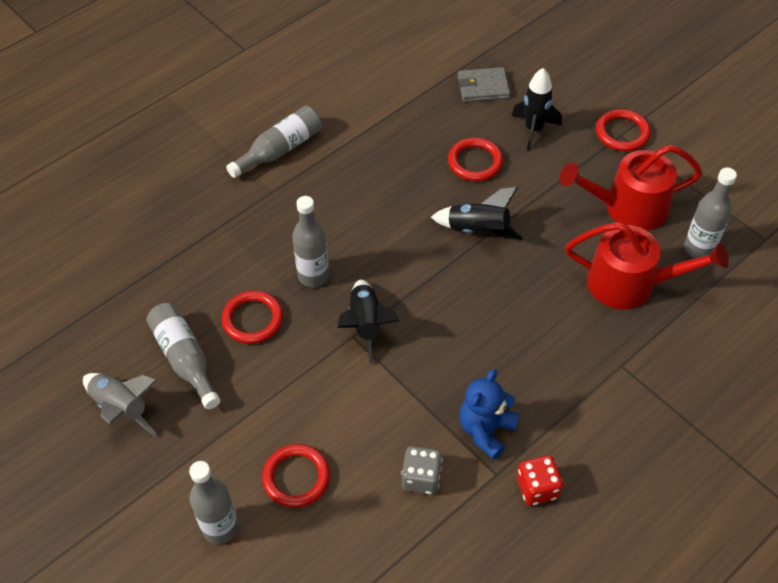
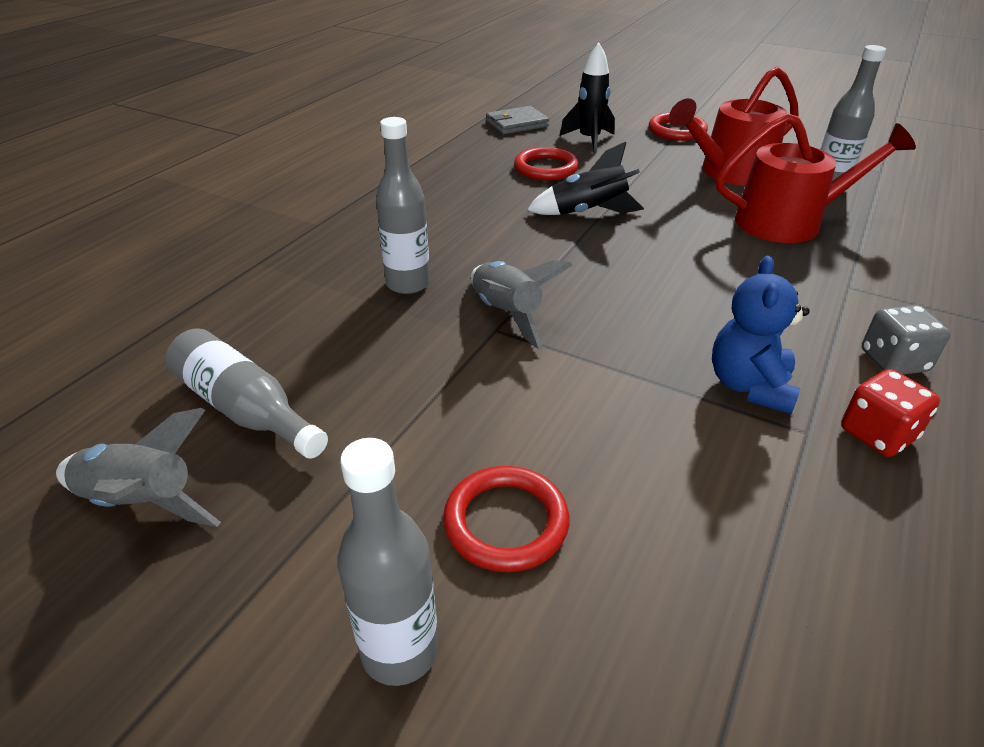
camera: 20 degrees left, 15 degrees down
(253, 319) = (340, 342): red ring -> none
(280, 150) = (312, 192): grey bottle -> none
(366, 324) = (506, 314): black rocket -> grey rocket
(421, 478) = (706, 467): grey dice -> grey dice (893, 361)

